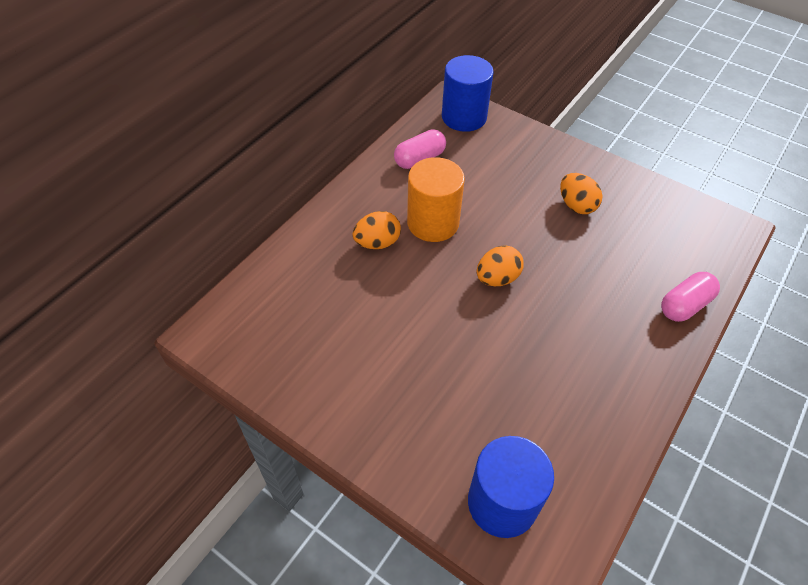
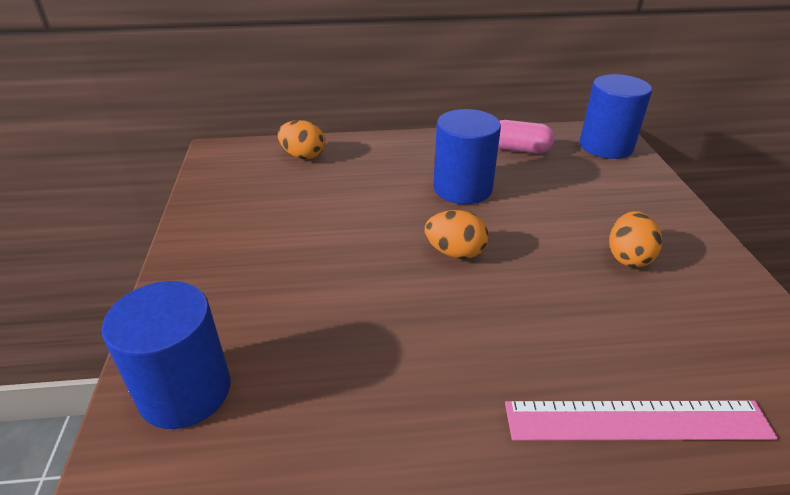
camera: 50 degrees right, 15 degrees down
(377, 243) = (399, 174): orange egg -> orange egg (303, 156)
(433, 223) = (462, 188): orange cylinder -> blue cylinder
(684, 305) = (636, 421): pink capsule -> pink ruler

